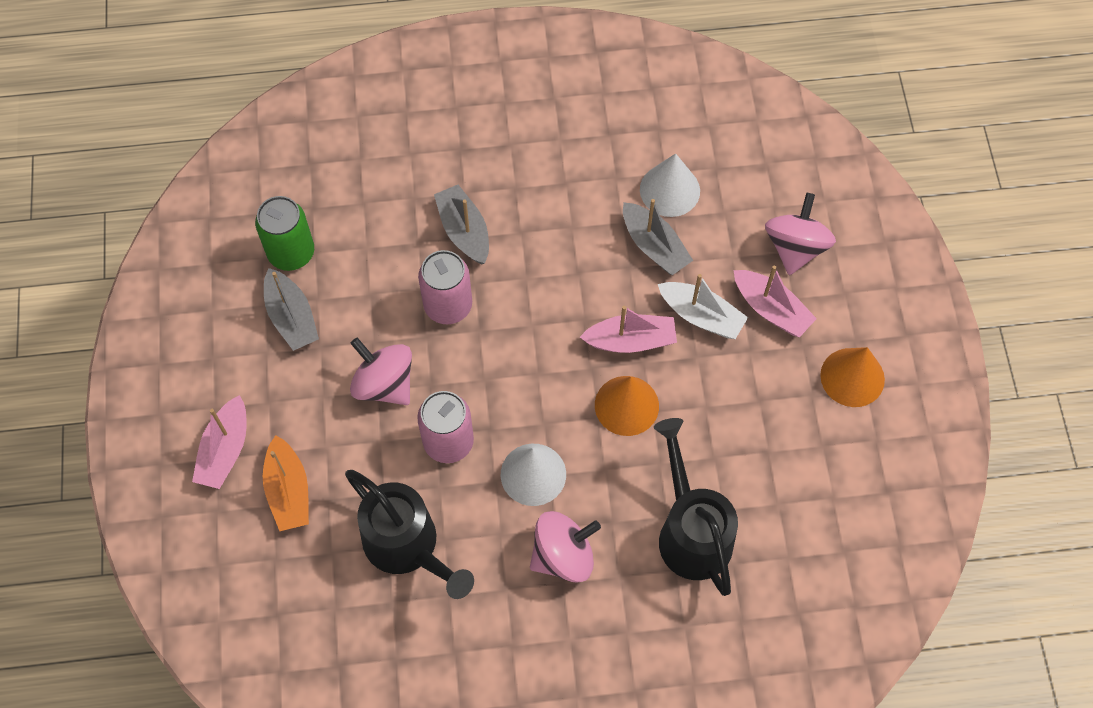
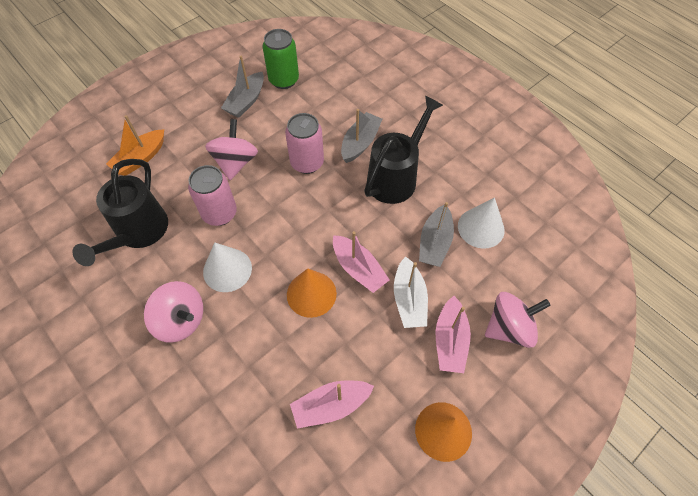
camera: 55 degrees right, 5 degrees down
(225, 450) = (148, 119): pink boat -> pink boat (331, 405)
(690, 530) = (246, 389): black watering can -> black watering can (396, 177)

